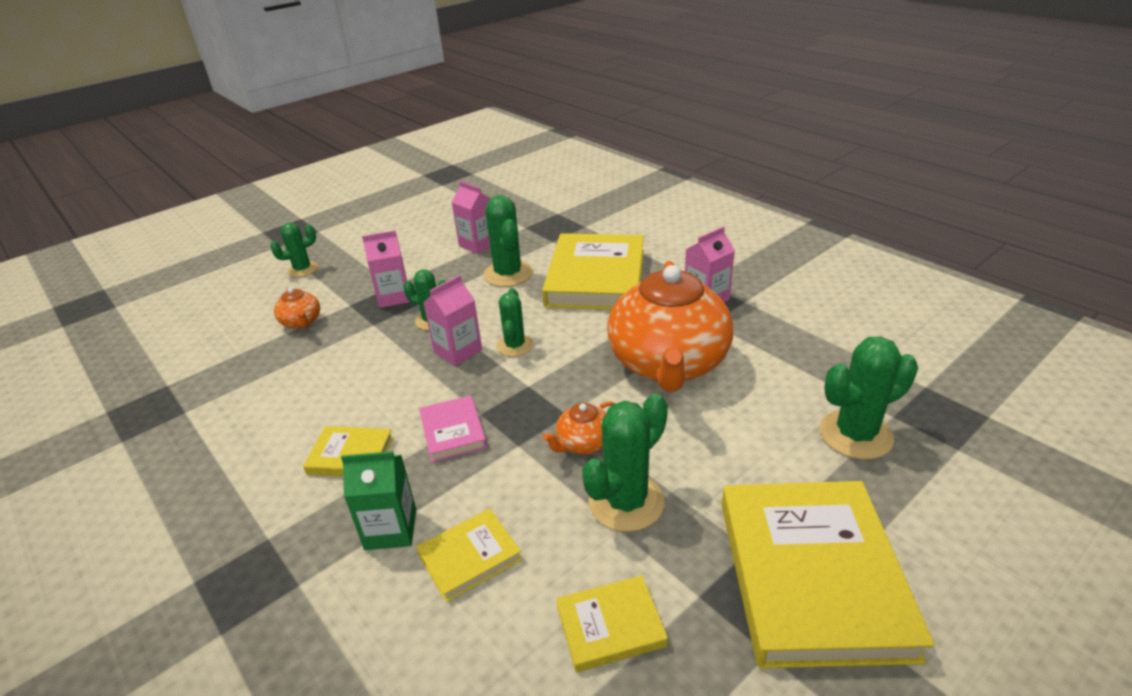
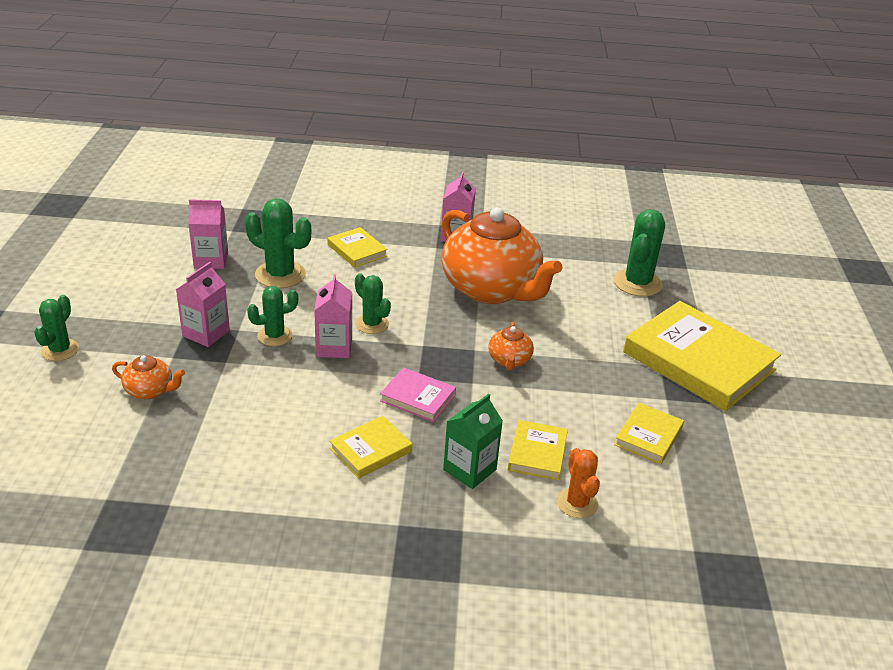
camera: 50 degrees left, 0 degrees up
(425, 643) = (577, 503): none -> orange cactus
(596, 278) = (357, 250): yellow book -> yellow book, size x0.47
(626, 502) = (576, 377): green cactus -> none

